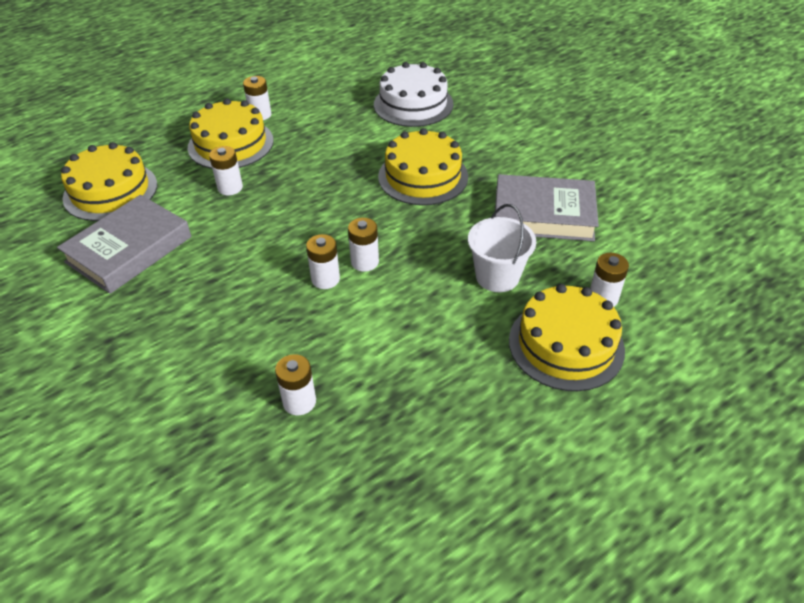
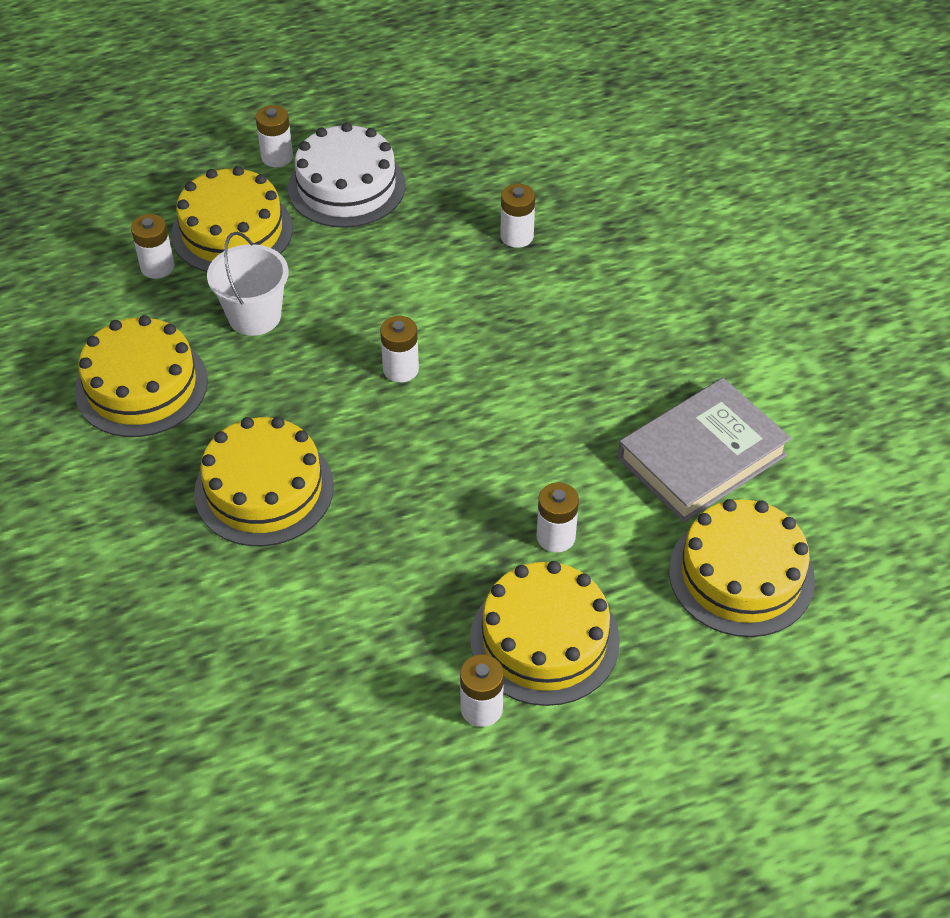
camera: 165 degrees left, 5 degrees up
(325, 279) = (455, 357): white battery -> white battery (277, 157)
(413, 104) = (197, 665): white cake -> white cake (346, 186)
(543, 214) = (141, 386): grey book -> yellow cake

